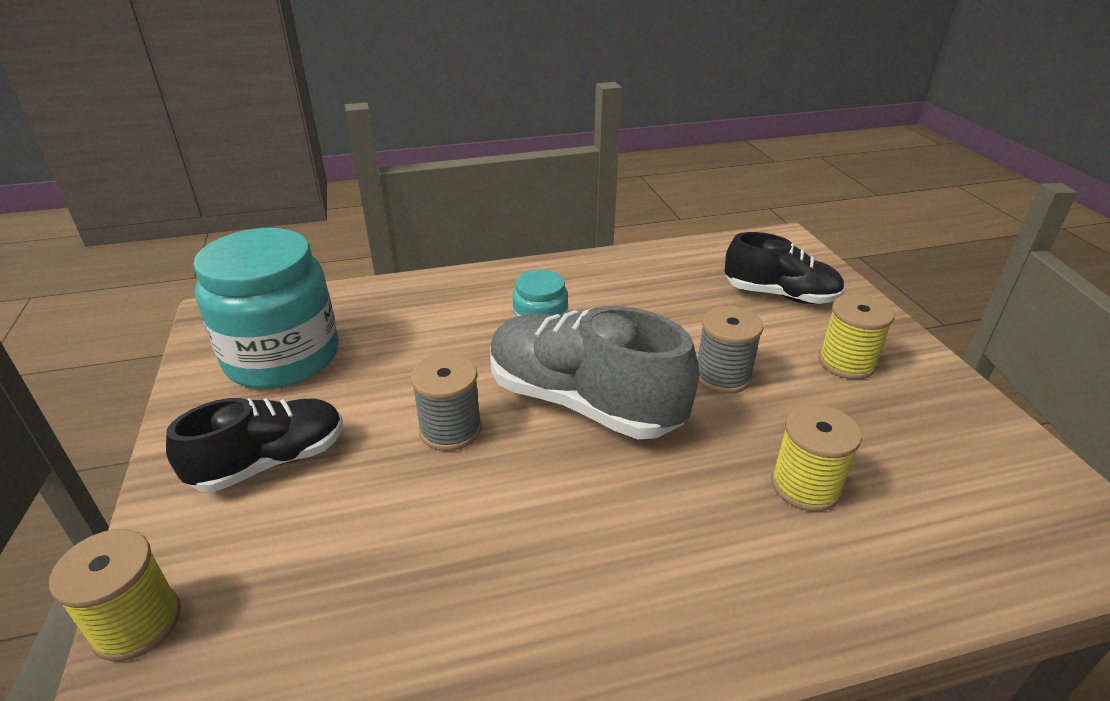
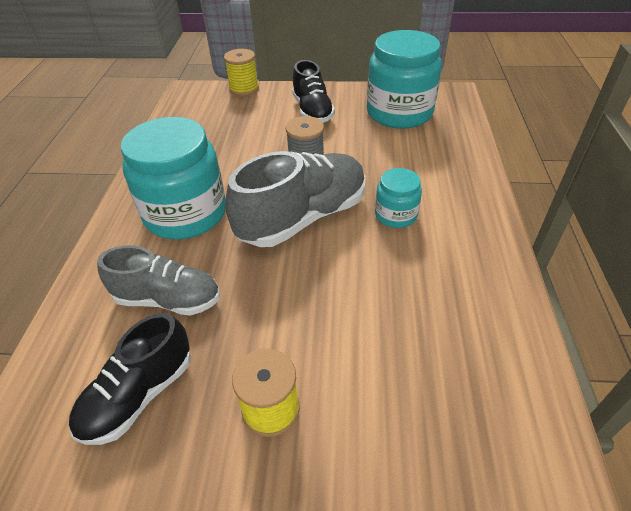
camera: 110 degrees right, 10 degrees up
(641, 540) = (185, 214): none -> turquoise jar
(722, 376) = (295, 302): grey spool -> none
(780, 295) = (408, 415): black shoe -> black shoe (139, 395)
(805, 486) = (168, 299): yellow spool -> grey shoe

